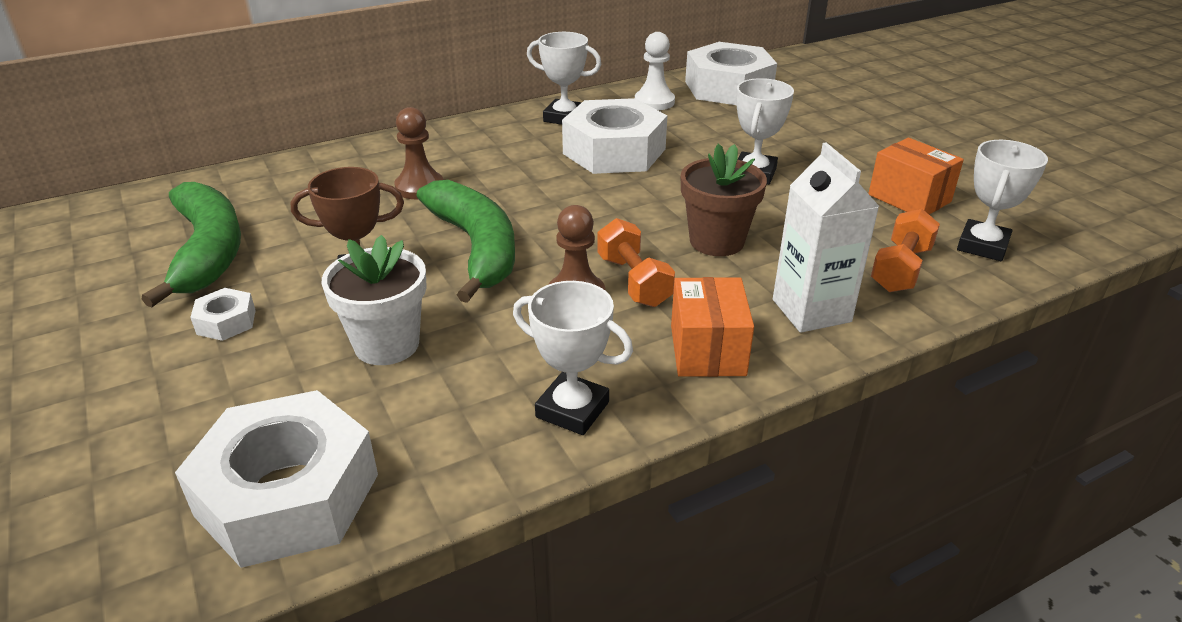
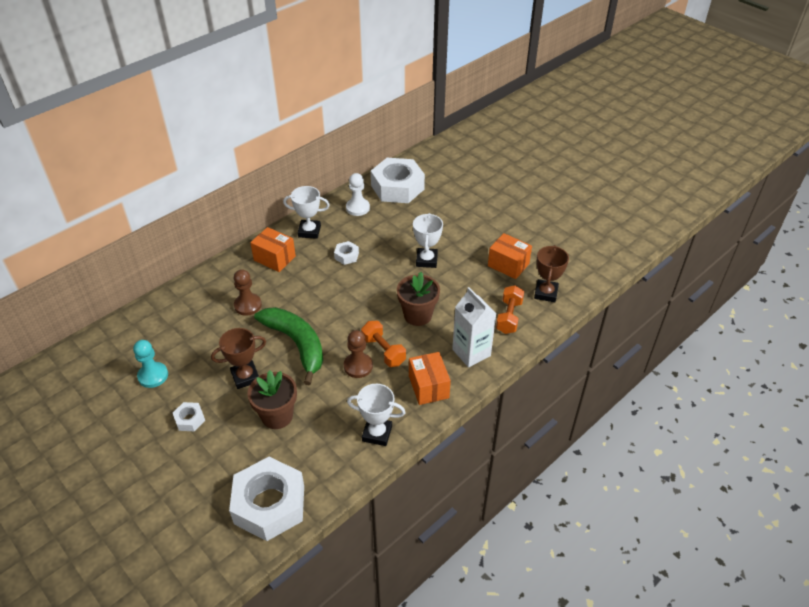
camera: 15 degrees left, 10 degrees up
(208, 251) = (153, 376): green banana -> turquoise pawn
(387, 344) = (277, 416): white flower pot -> brown flower pot
(493, 140) = (274, 258): none -> orange box
(614, 151) = (346, 256): white nut -> white nut, size x0.43
(982, 246) = (545, 293): white trophy -> brown trophy

